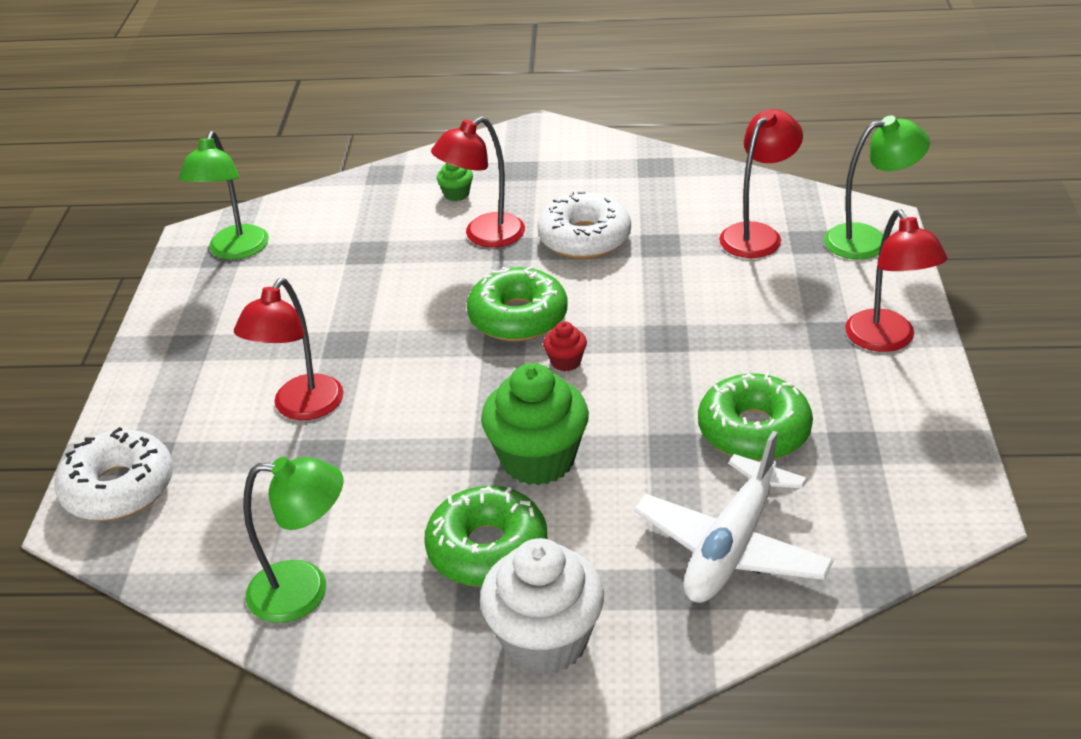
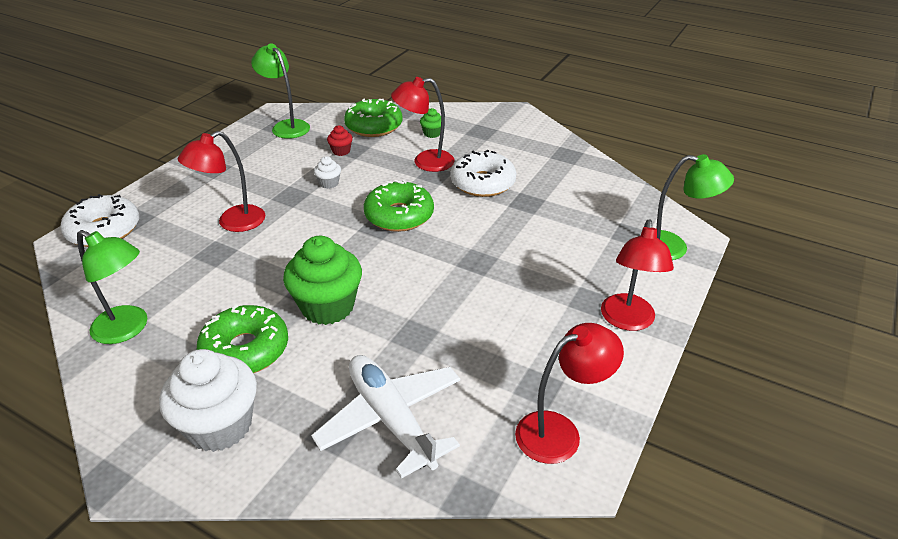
camera: 25 degrees right, 0 degrees up
(235, 251) = (286, 126): green lamp -> green lamp turned 105 degrees clockwise
(382, 309) = (329, 183): none -> white cupcake
(566, 362) = (401, 253): red cupcake -> red cupcake (341, 151)
(731, 547) = (391, 419): white plane -> white plane turned 90 degrees clockwise
(753, 430) = (478, 345): green donut -> green donut (374, 126)
(757, 234) = (597, 217): red lamp -> red lamp (559, 432)

